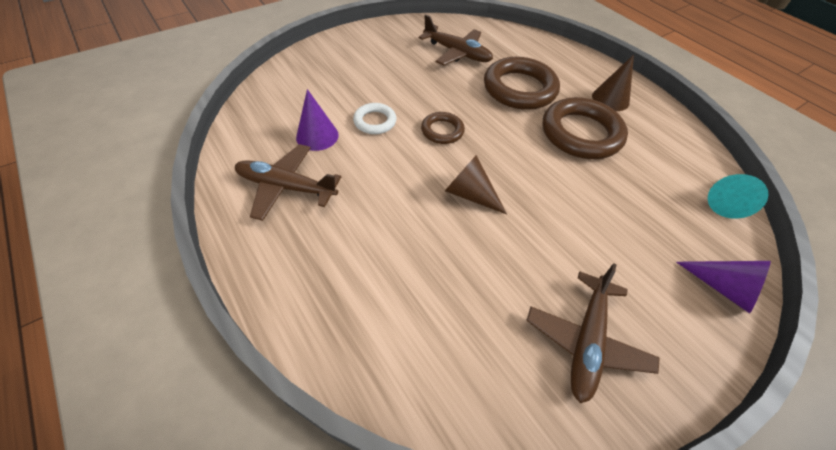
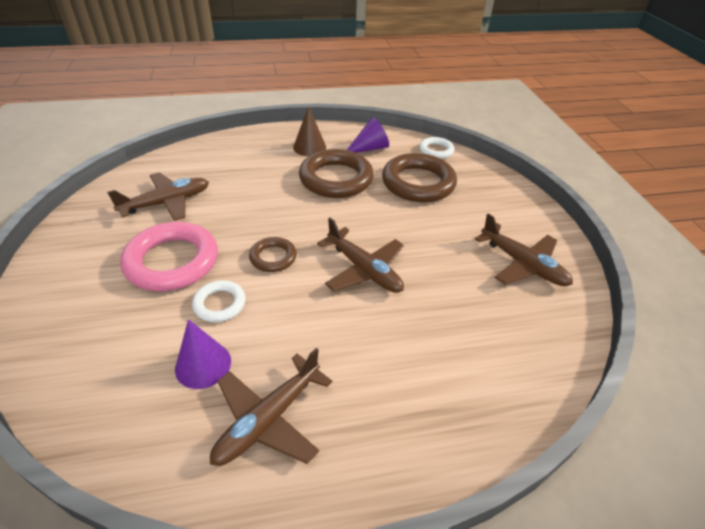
camera: 65 degrees left, 10 degrees down
(400, 82) = (172, 261): none -> pink ring
(470, 194) = (364, 270): brown cone -> brown plane
(519, 89) = (256, 186): brown ring -> brown ring (418, 183)
(723, 288) = (501, 187): purple cone -> purple cone (369, 148)
(724, 200) = (436, 151): turquoise cone -> white ring

